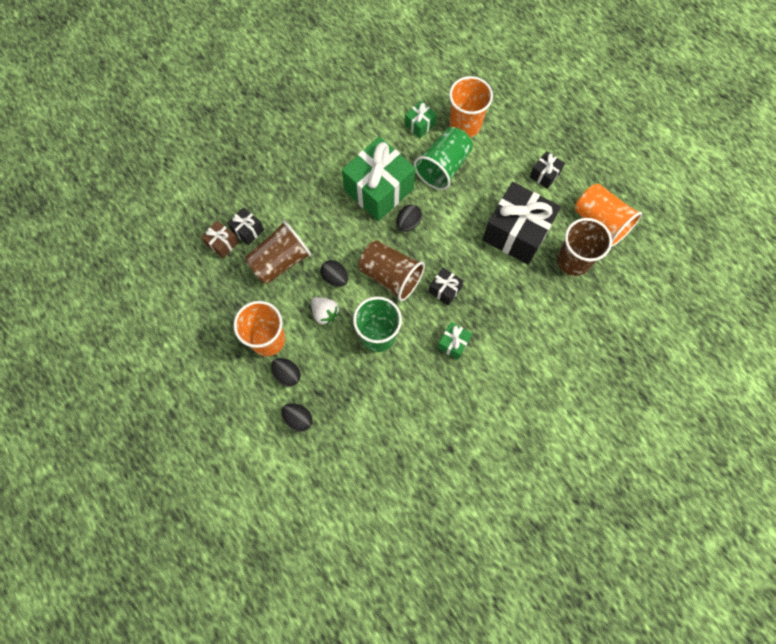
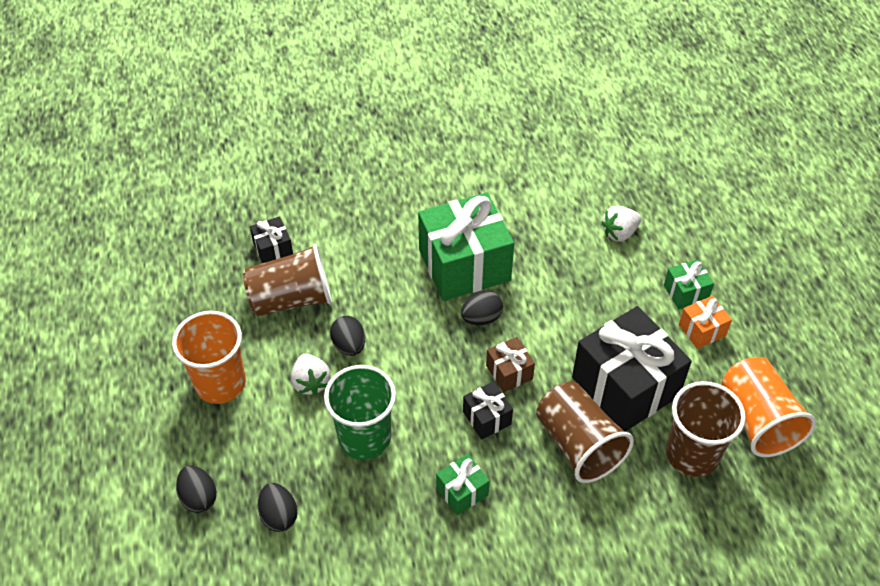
camera: 25 degrees right, 20 degrees down
(222, 243) = (234, 252): brown gift -> brown gift (509, 372)
(287, 374) = (218, 436): black egg -> black egg (279, 515)
(390, 276) = (423, 372): brown cup -> brown cup (578, 444)
(420, 125) = (559, 212): green gift -> green gift (685, 292)
(443, 166) = (564, 270): green cup -> none
(465, 125) = (619, 233): orange cup -> white strawberry
(544, 175) = (702, 330): black gift -> orange gift

